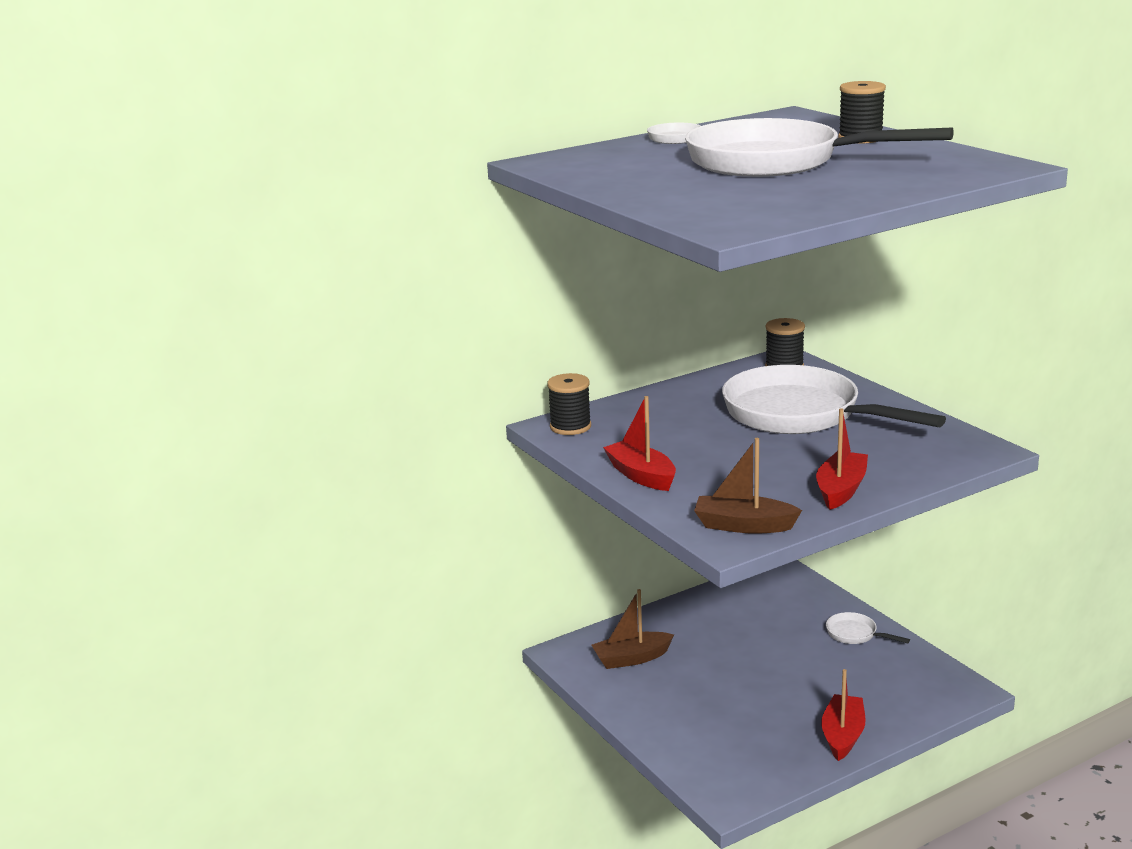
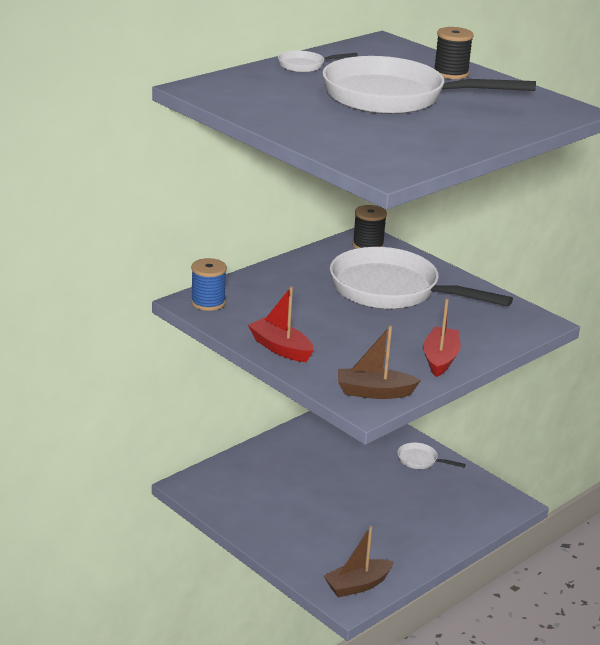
camera: 15 degrees left, 5 degrees up
(570, 427) = (208, 302): black spool -> blue spool
(631, 658) = (246, 488): brown boat -> brown boat (357, 585)
(843, 735) = (426, 545): red boat -> none

